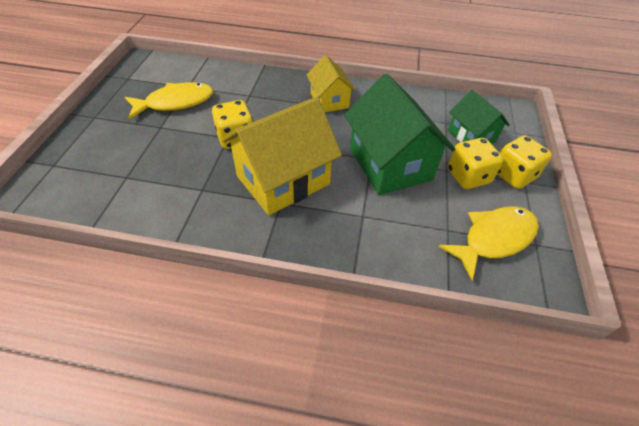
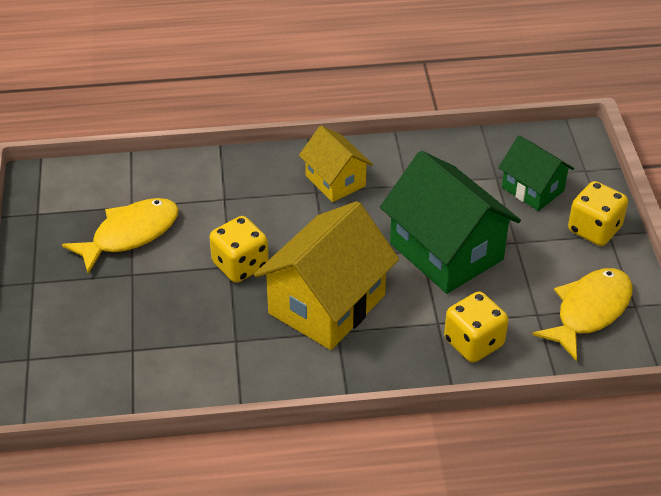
camera: 15 degrees left, 5 degrees down
(468, 177) = (542, 244): yellow dice -> yellow dice (473, 343)

